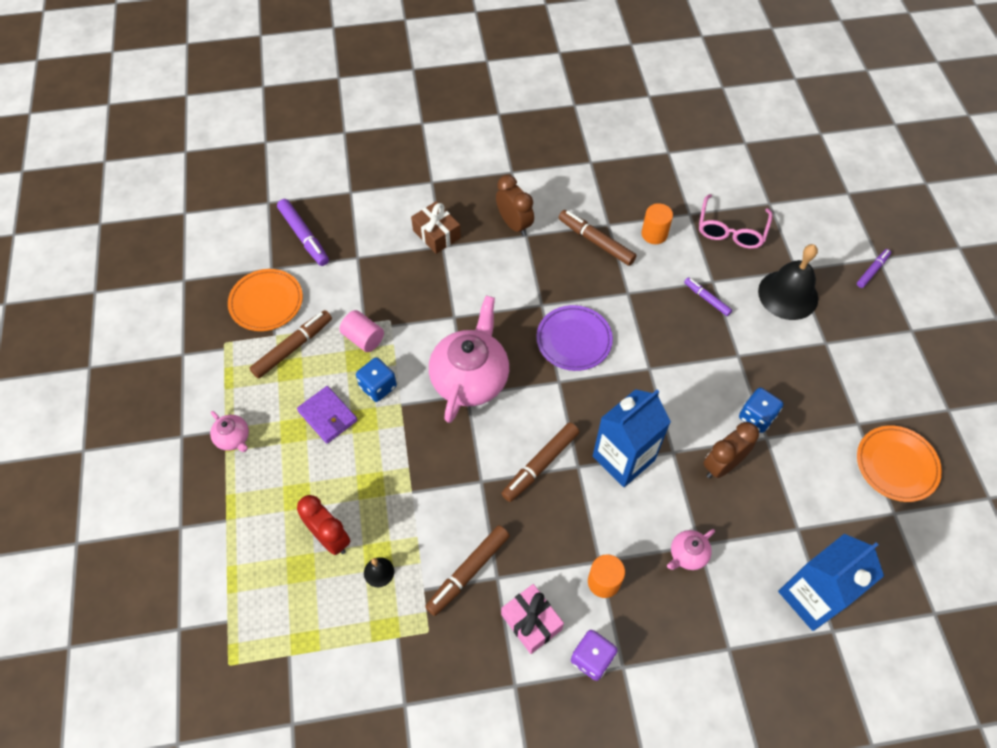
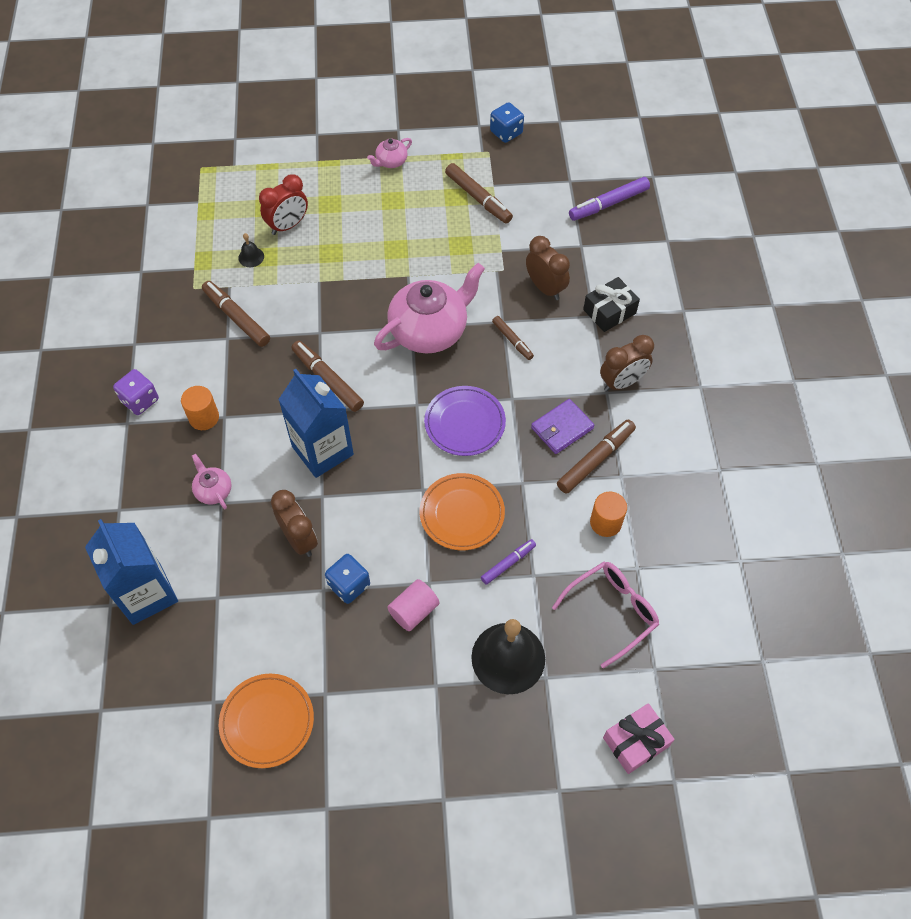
camera: 95 degrees right, 0 degrees up
(266, 302) = (530, 178): orange plate -> orange plate (462, 513)
(327, 416) = (403, 223): purple wallet -> purple wallet (562, 428)
(363, 338) = (483, 249): pink cylinder -> pink cylinder (414, 611)
(378, 387) = (429, 259): blue dice -> blue dice (506, 132)
(411, 284) = (545, 288): none -> brown clock
(436, 234) = (609, 311): brown gift -> black gift
(470, 378) = (429, 330): pink teapot -> pink teapot turned 60 degrees counterclockwise
(476, 308) = (512, 340): none -> brown marker
(531, 622) = (182, 359): pink gift -> pink gift (636, 742)
(731, 229) = (611, 612): pink glasses -> pink glasses turned 120 degrees clockwise
(872, 271) = (539, 775): purple marker -> none

